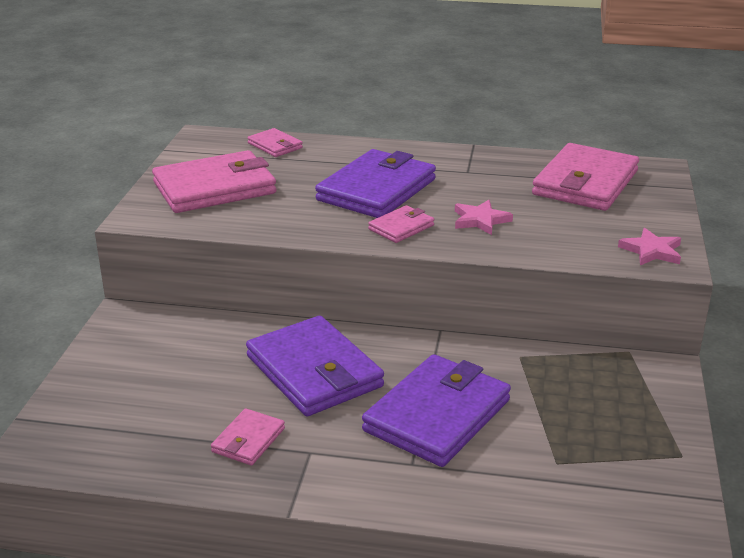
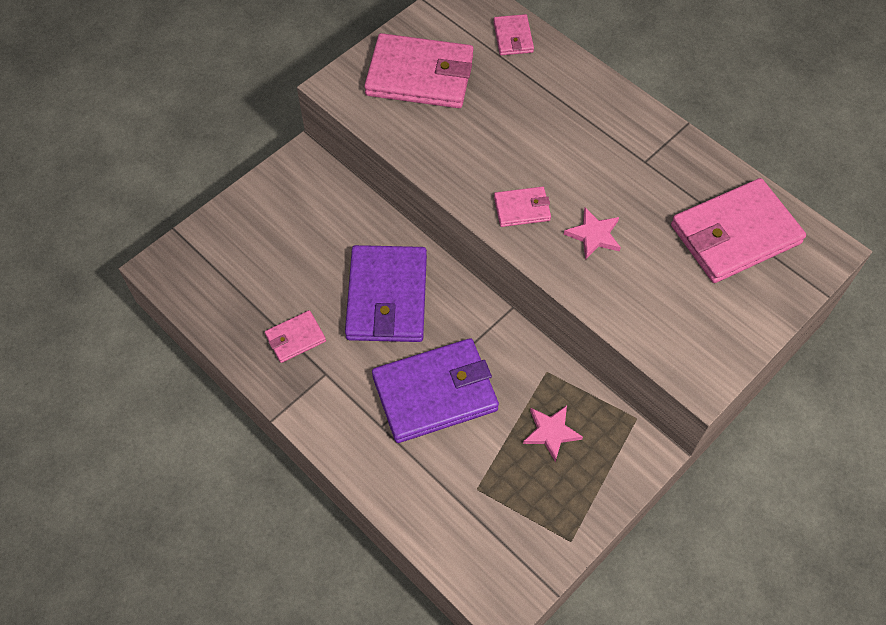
camera: 35 degrees right, 30 degrees up
(377, 190) = (545, 147): purple wallet -> none
(651, 251) = (699, 356): pink star -> pink star (551, 432)

